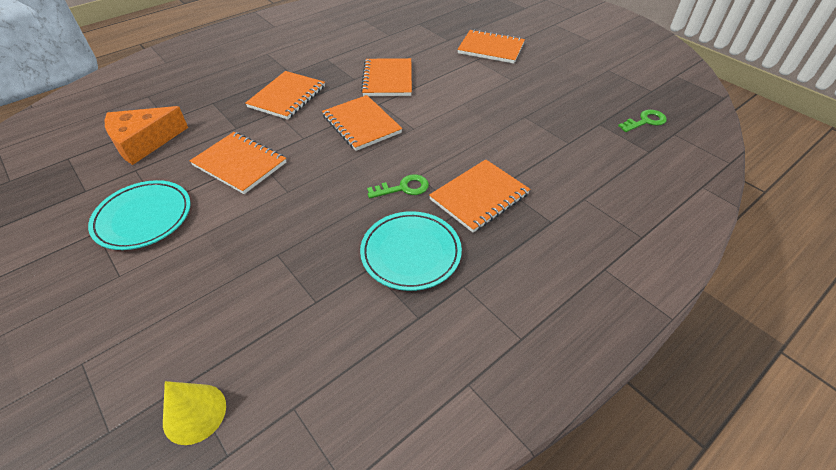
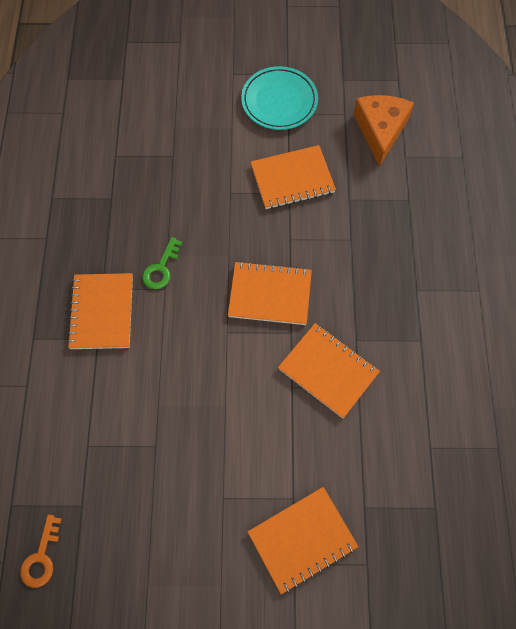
camera: 130 degrees right, 20 degrees up
(194, 413) = (102, 74): yellow cone -> none
(287, 97) = (369, 262): orange notebook -> none
(411, 253) = (99, 228): turquoise plate -> none
(645, 121) = (41, 557): green key -> orange key

